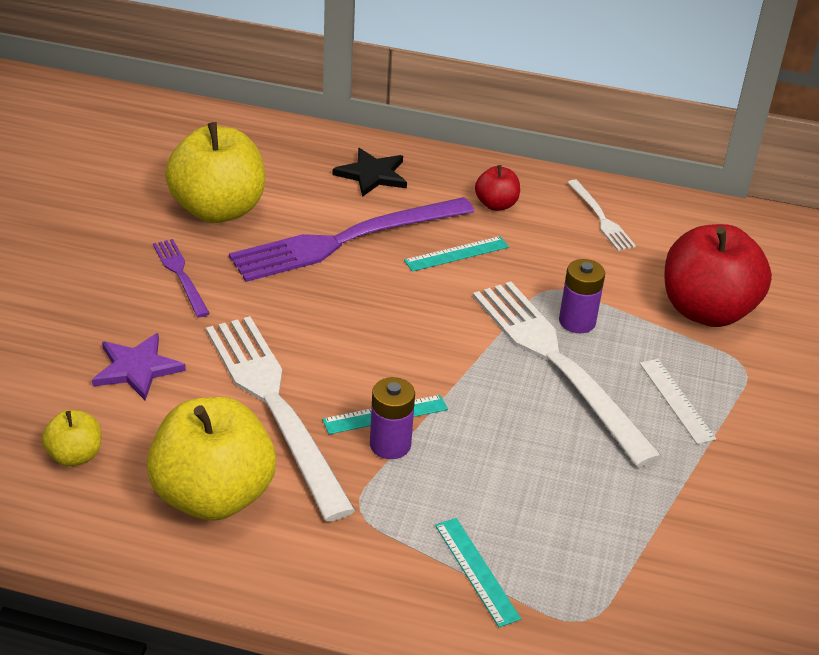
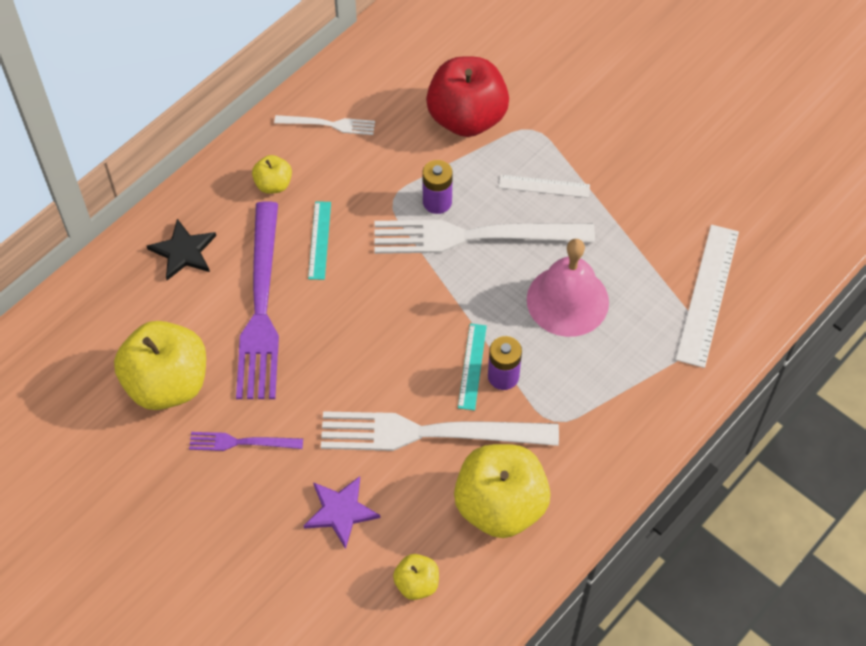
camera: 60 degrees left, 20 degrees up
(476, 571) = (637, 377): turquoise ruler -> none
(496, 205) = (273, 184): red apple -> yellow apple
(536, 470) = (567, 300): none -> pink bell
(655, 608) = (707, 294): none -> white ruler

